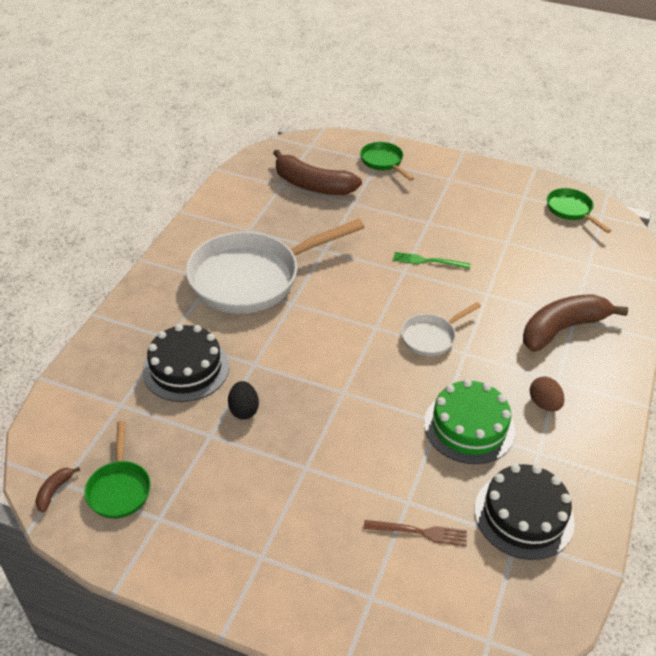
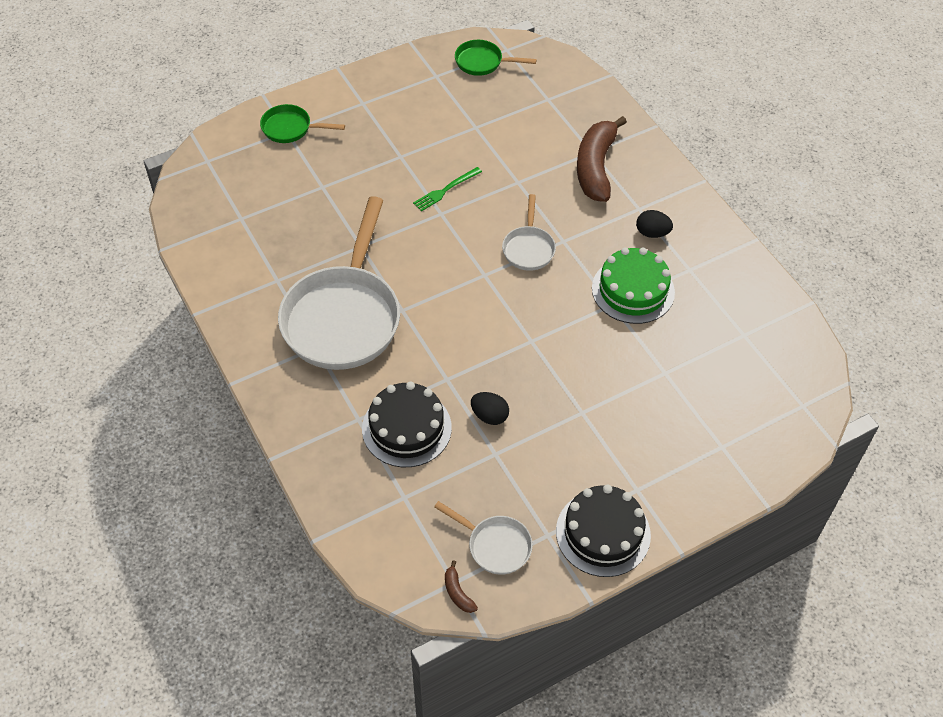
camera: 50 degrees left, 10 degrees up
(120, 488) = (495, 545): green pan -> white pan
(312, 185) = (266, 197): brown banana -> none
(419, 532) = (695, 384): brown fork -> none
(524, 515) = (730, 316): black cake -> black cake (603, 533)
(544, 404) = (652, 233): brown egg -> black egg

